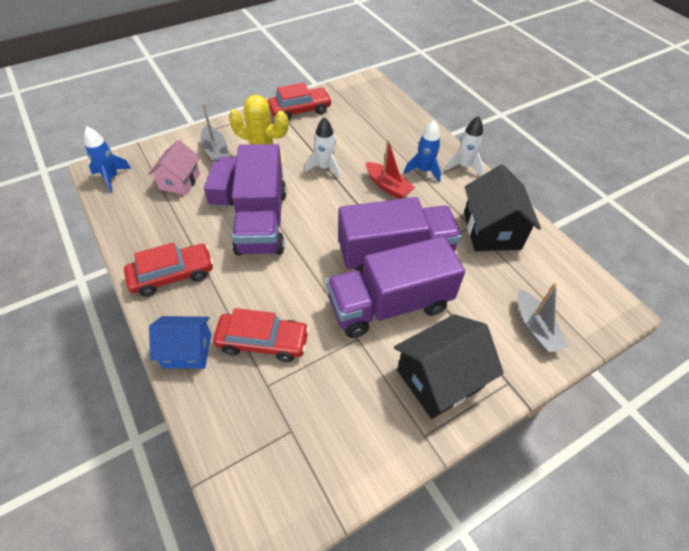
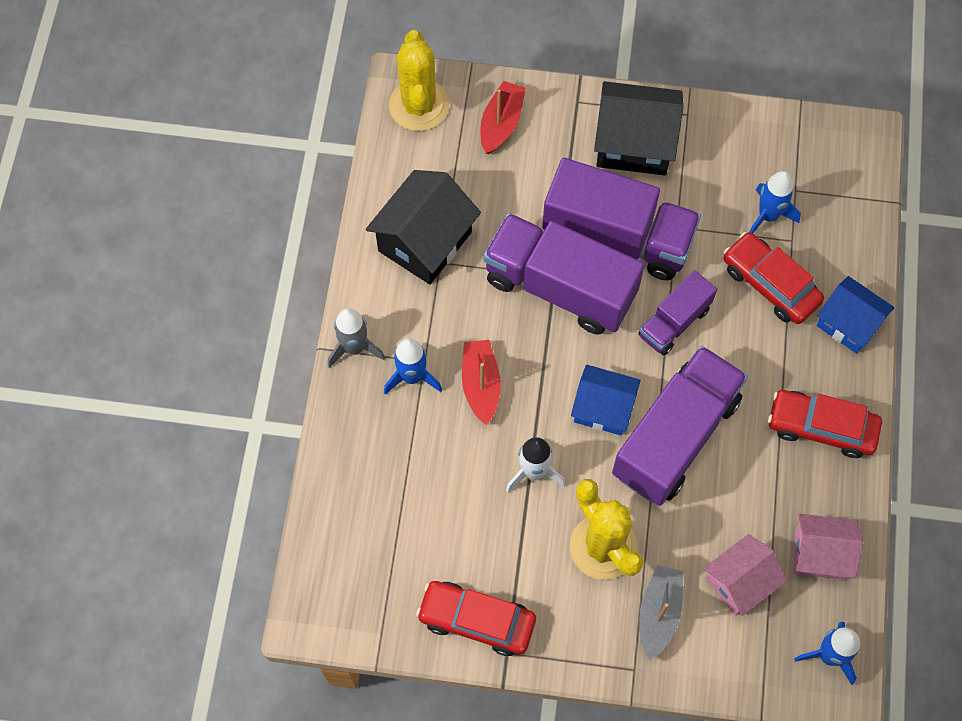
camera: 140 degrees left, 15 degrees up
(139, 214) = (820, 554): none -> pink house
(226, 190) = (688, 521): purple truck -> purple truck (674, 322)
(298, 392) = (768, 216): none -> blue rocket
(314, 211) = (603, 408): none -> blue house
(464, 166) = (354, 348): white rocket -> grey rocket
(535, 328) = (501, 123): grey boat -> red boat
(592, 303) = (419, 105): none -> yellow cactus

